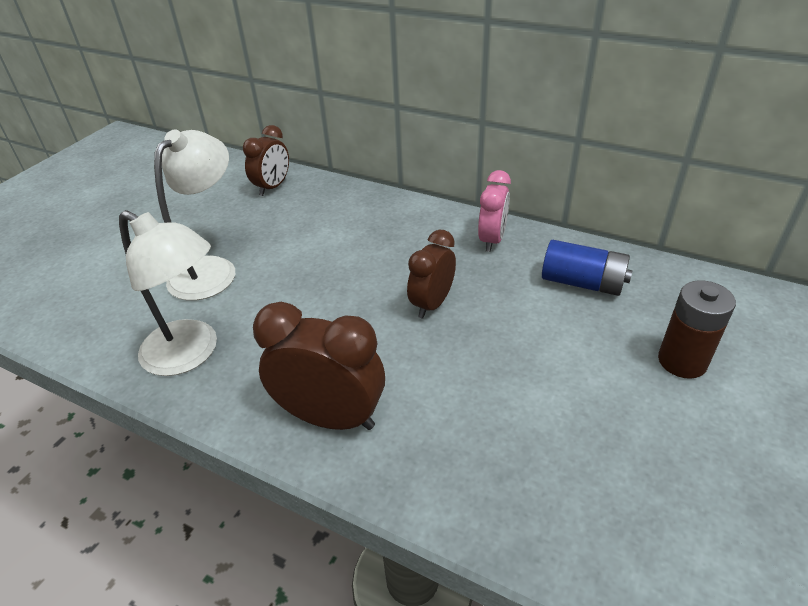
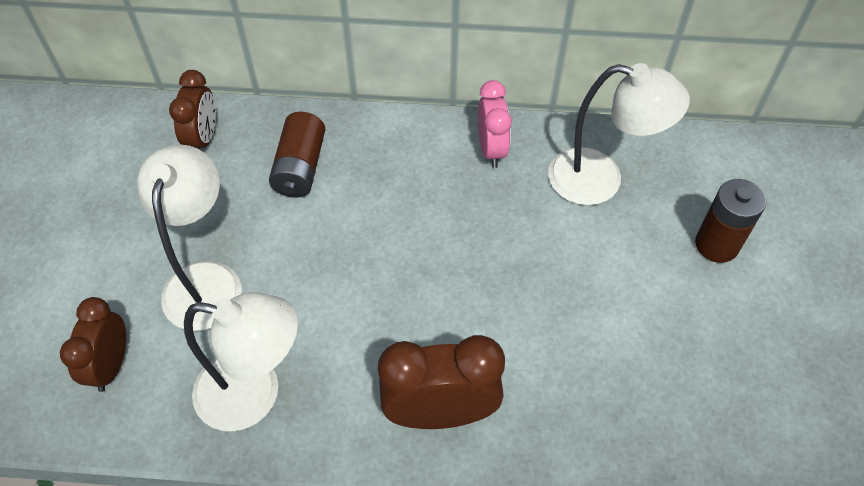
camera: 25 degrees left, 15 degrees up
(329, 218) = (300, 168): none -> brown battery
(432, 304) = (470, 251): brown clock -> brown clock (111, 365)
(582, 283) = (600, 180): blue battery -> white lamp

